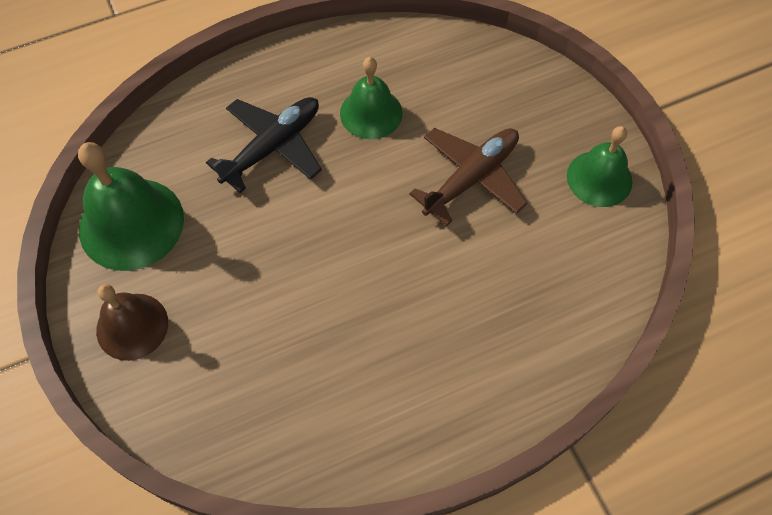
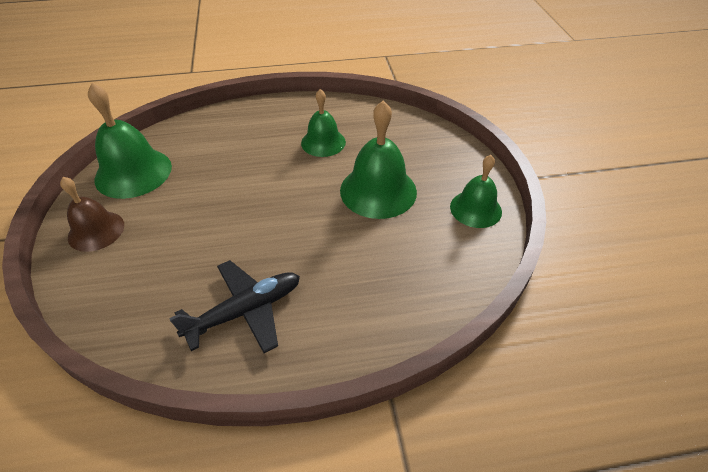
camera: 15 degrees right, 15 degrees down
(272, 147) = (248, 149): black plane -> black plane (245, 311)
(471, 178) = (378, 190): brown plane -> green bell

